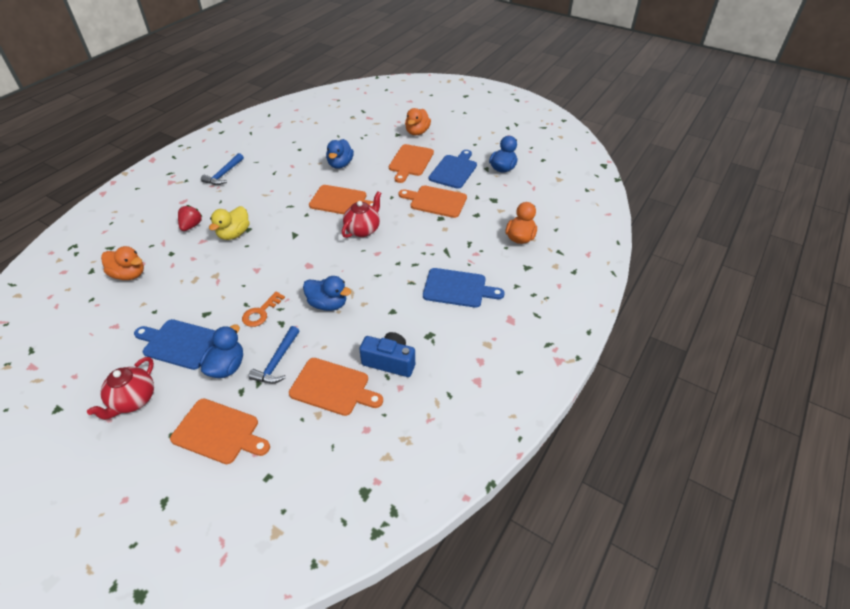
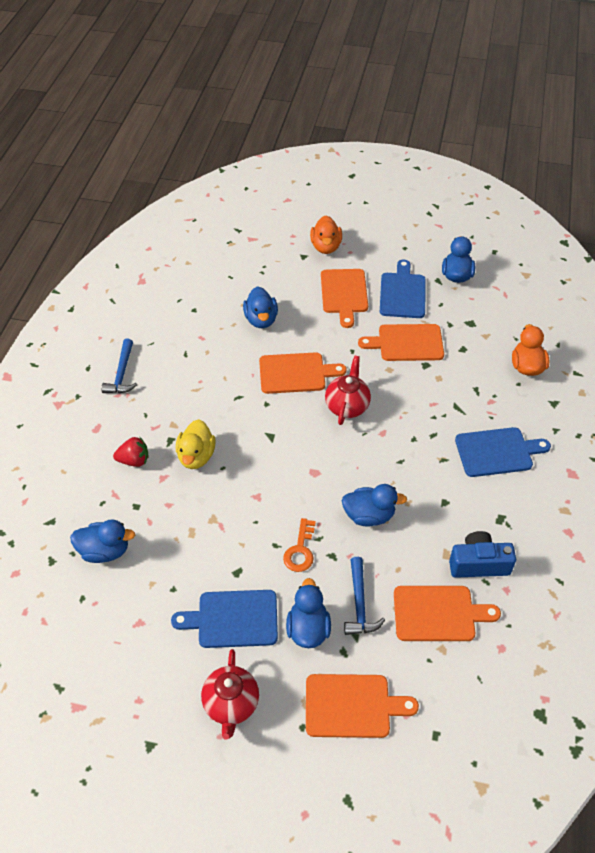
camera: 20 degrees left, 5 degrees up
(129, 274) = (105, 551): orange duck -> blue duck
(191, 226) = (134, 460): red strawberry -> red strawberry turned 90 degrees clockwise

